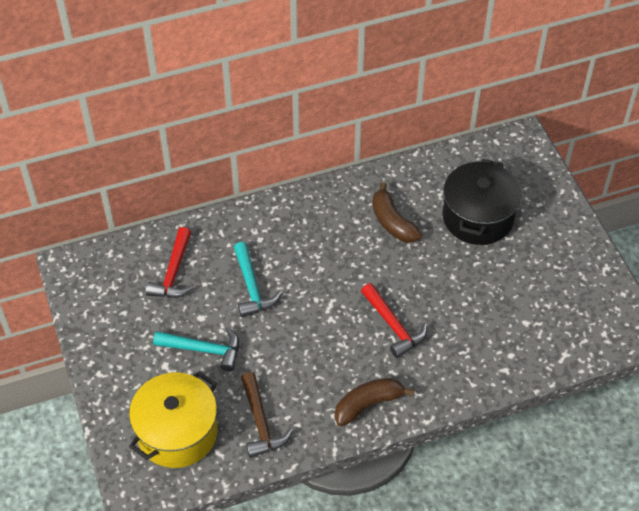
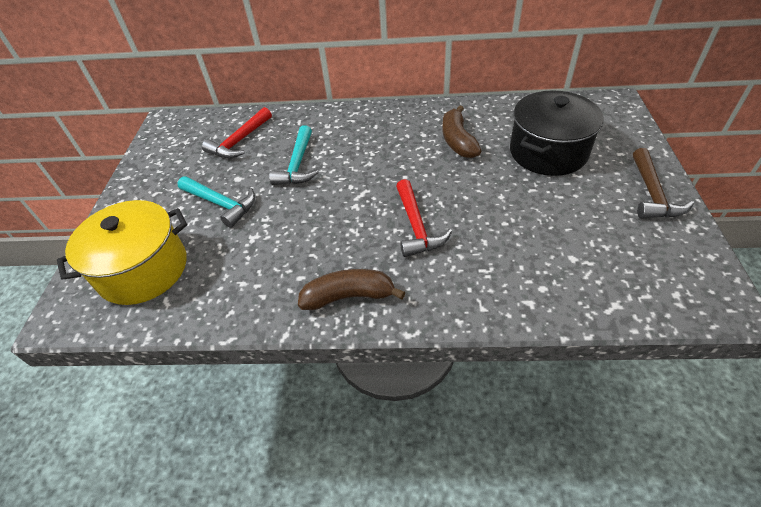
camera: 25 degrees right, 5 degrees down
(261, 422) = (227, 283): brown hammer -> brown hammer (652, 194)

